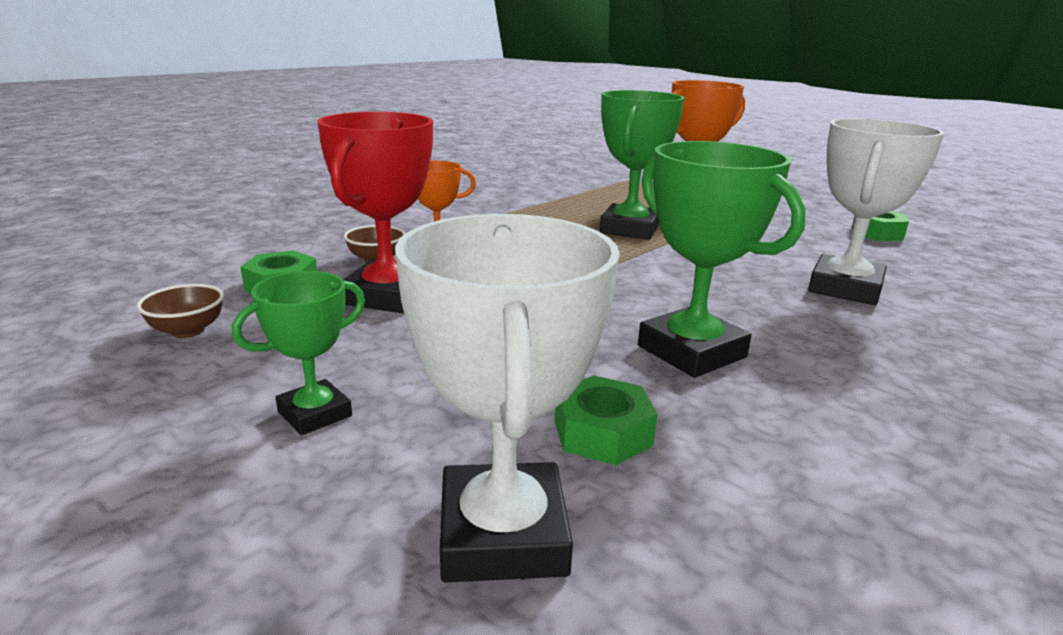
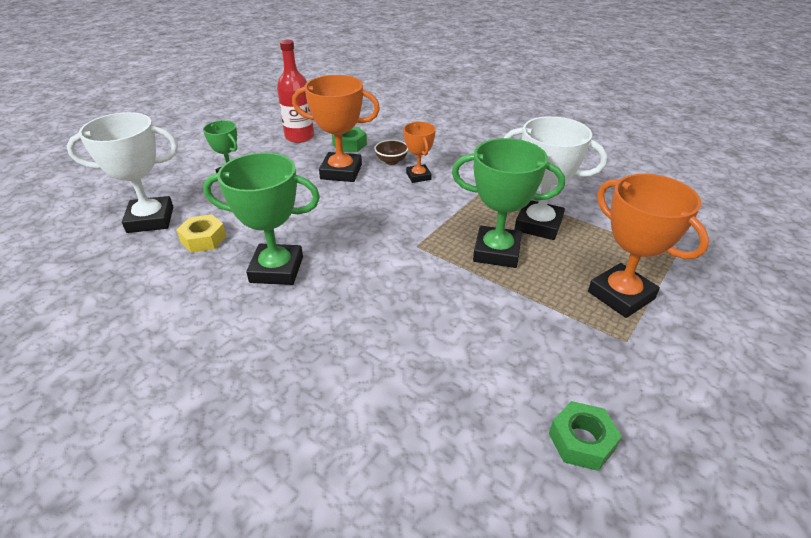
camera: 85 degrees right, 15 degrees up
(187, 331) = (299, 137): brown bowl -> red bottle
(387, 296) = (341, 172): red trophy -> orange trophy
(602, 433) = (203, 239): green nut -> yellow nut
(691, 351) = (276, 269): green trophy -> green trophy turned 45 degrees clockwise
(845, 288) = (389, 364): white trophy -> white trophy (538, 225)

